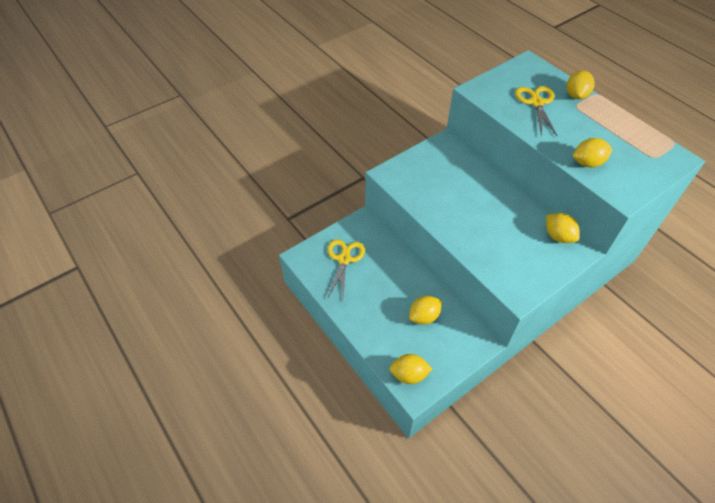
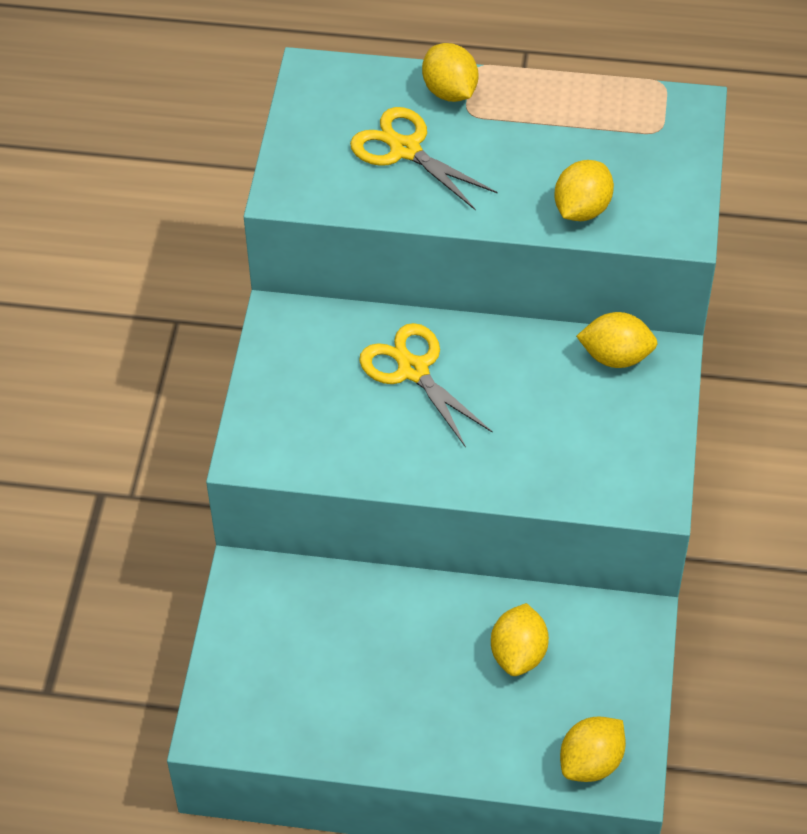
camera: 45 degrees left, 0 degrees up
(344, 259) = (291, 670): yellow scissors -> yellow scissors (413, 370)

